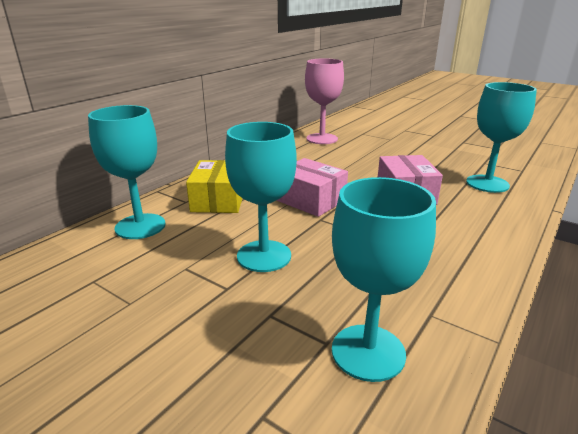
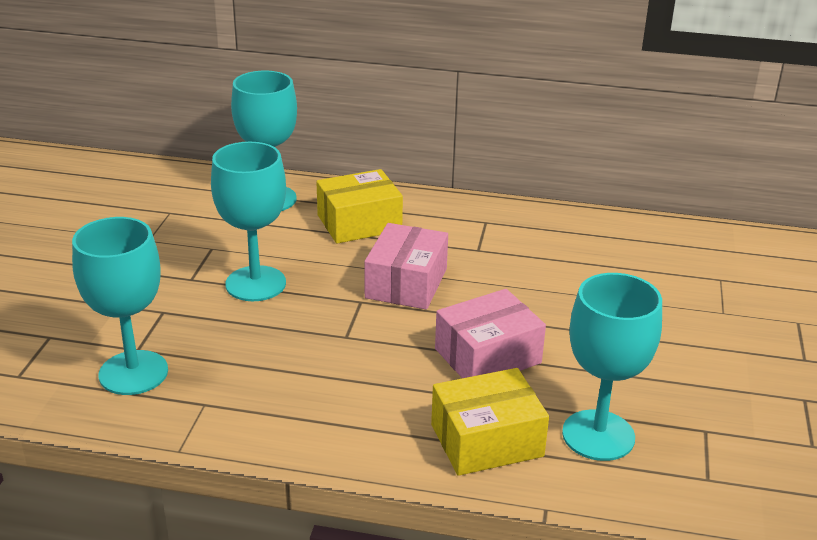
camera: 65 degrees right, 5 degrees up
(322, 139) = (645, 246): pink goblet -> none
(490, 211) = (486, 440): none -> yellow box

